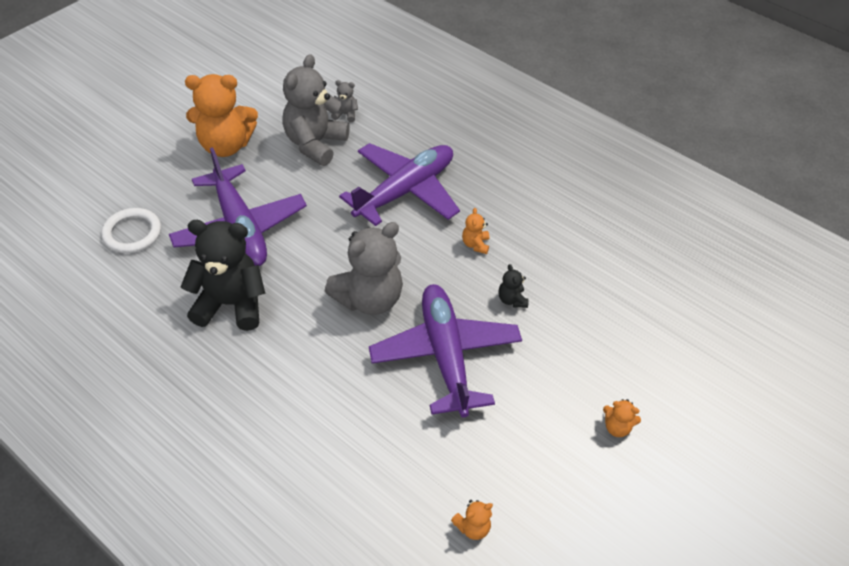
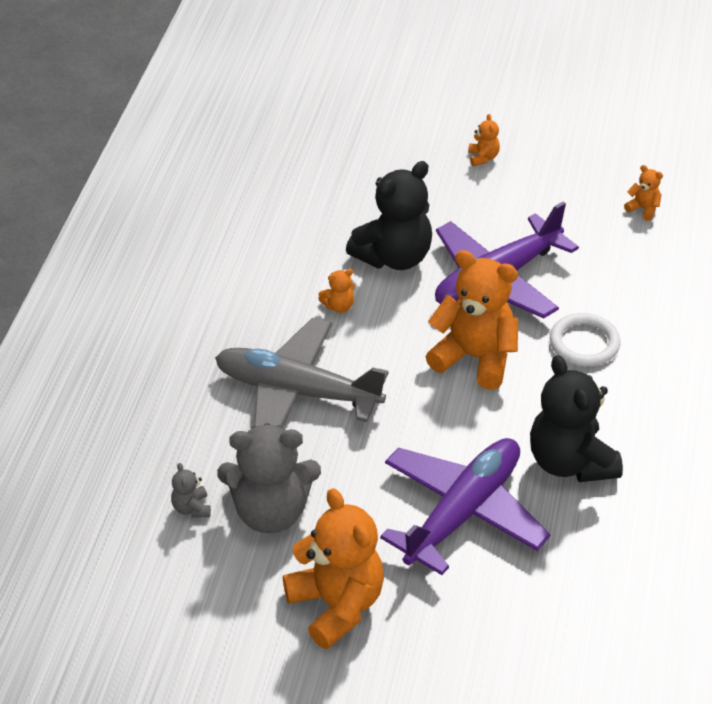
camera: 115 degrees left, 5 degrees down
(132, 233) = (549, 612): white ring -> white ring (584, 343)
(369, 299) = (475, 358): grey teddy bear -> orange teddy bear
(405, 191) = (297, 392): purple plane -> grey plane
(512, 300) = (394, 257): black teddy bear -> black teddy bear, size x2.34

